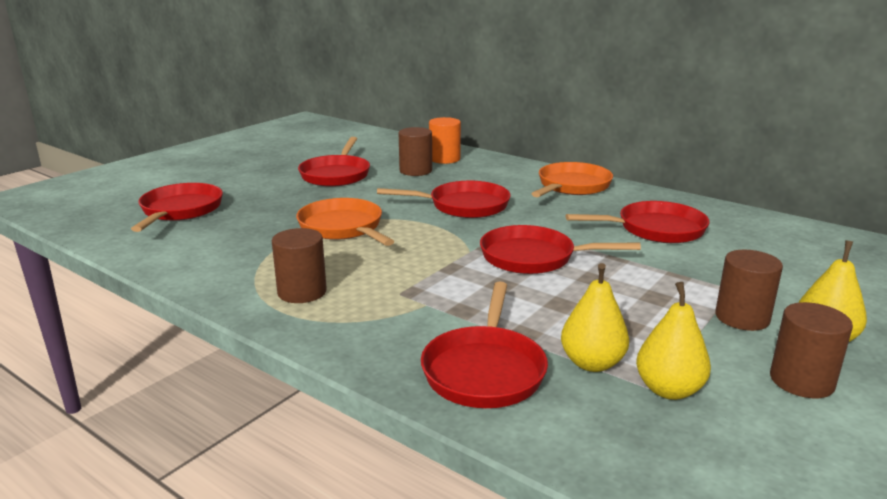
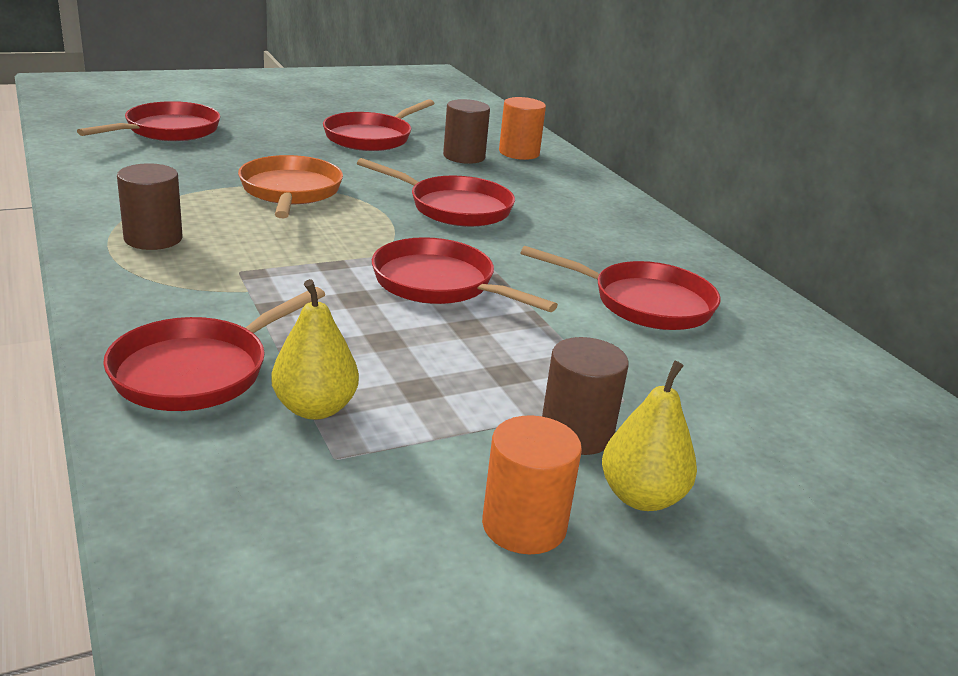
camera: 25 degrees right, 5 degrees up
(572, 186) = (623, 224): orange pan -> none
(669, 390) = (350, 467): yellow pear -> none
(801, 381) = (524, 525): brown cylinder -> orange cylinder

